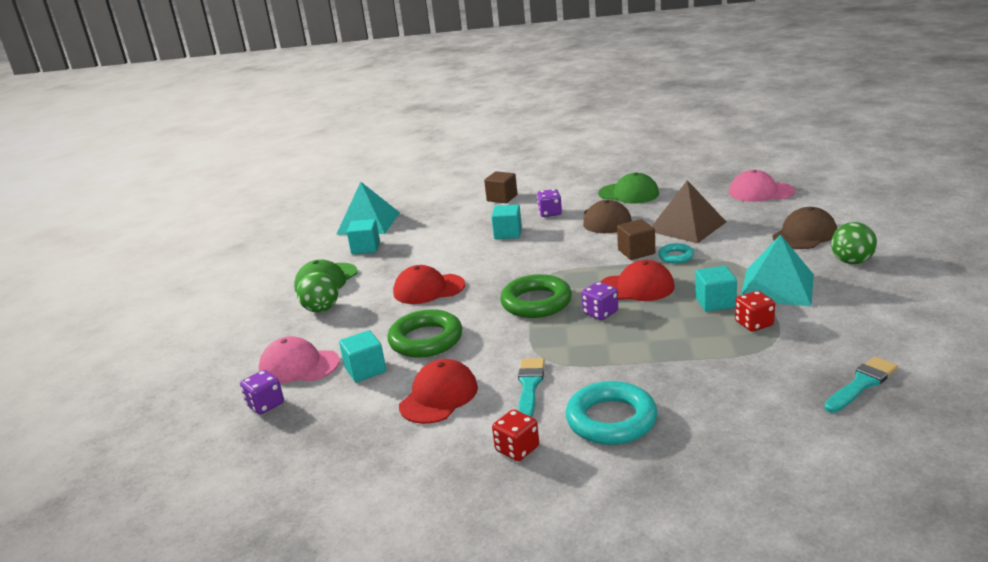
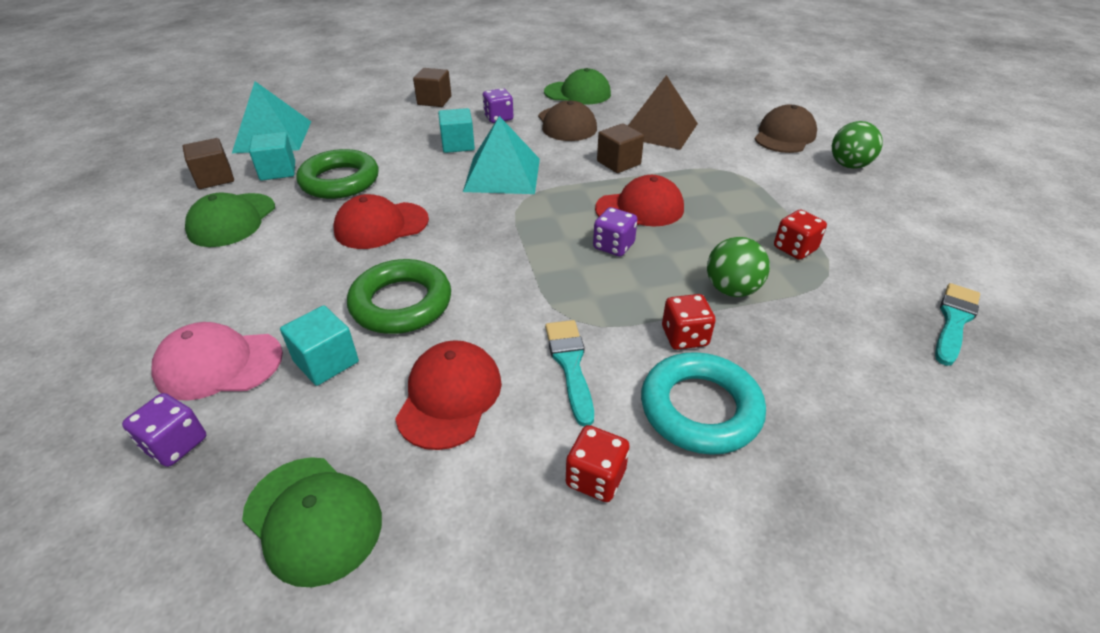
camera: 20 degrees left, 15 degrees up
(320, 251) = (215, 178): none -> brown cube
(321, 309) = (235, 266): green ball -> green ball (731, 290)
(335, 449) = (313, 519): none -> green cap
(536, 302) = (529, 236): green ring -> green ring (340, 181)
(624, 376) = (684, 336): none -> red dice
(676, 256) = (665, 167): turquoise ring -> none
(715, 302) = (737, 223): turquoise cube -> none
(761, 192) = (714, 89): pink cap -> none
(777, 287) = (793, 199): turquoise pyramid -> turquoise pyramid (502, 174)

